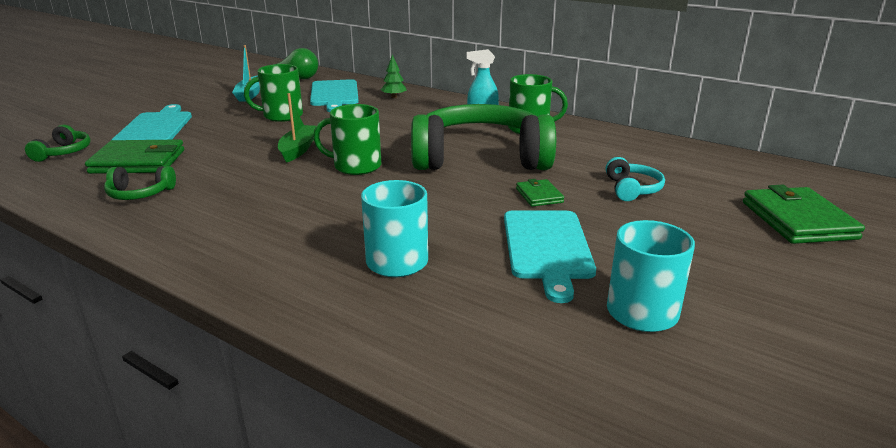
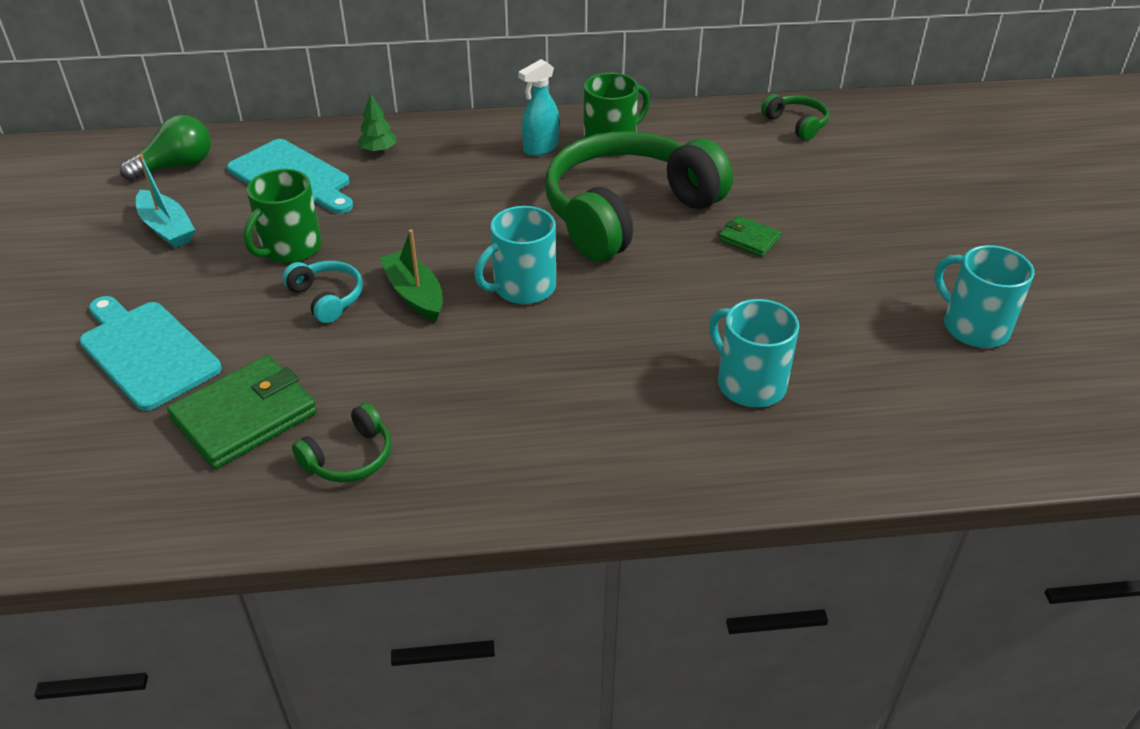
camera: 40 degrees left, 15 degrees up
(64, 152) = (97, 459): green headphones -> green headphones (796, 124)
(356, 166) = (522, 287): green mug -> turquoise mug
(547, 248) = (837, 300): turquoise cutting board -> none
(632, 189) = (809, 191): turquoise headphones -> turquoise headphones (327, 298)
(798, 220) = (959, 170): green wallet -> none

